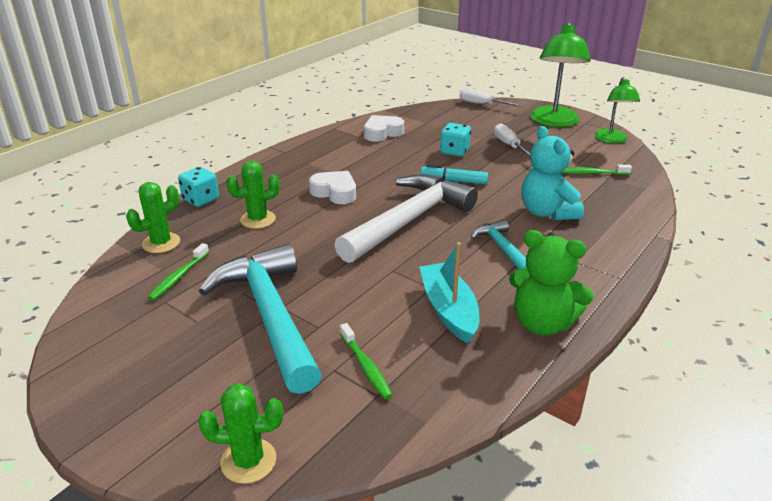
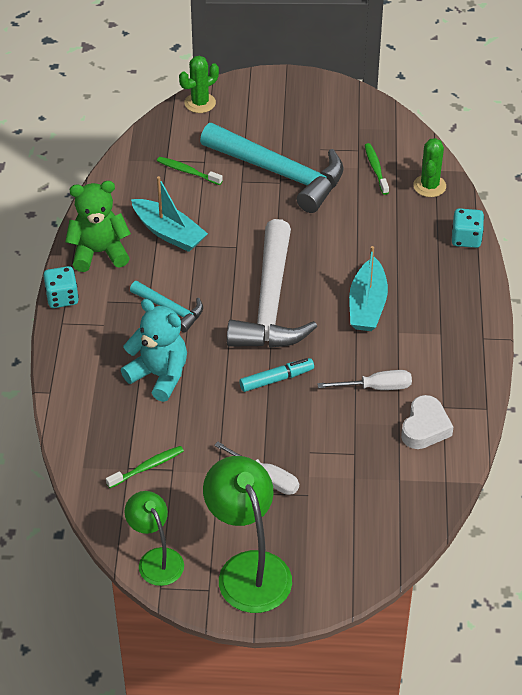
camera: 145 degrees right, 15 degrees up
(258, 219) = (391, 242): green cactus -> none
(335, 192) = (367, 305): white heart -> turquoise boat
(454, 151) = (316, 432): turquoise dice -> turquoise dice (62, 298)
(482, 104) = (369, 569): white screwdriver -> white screwdriver (376, 387)

